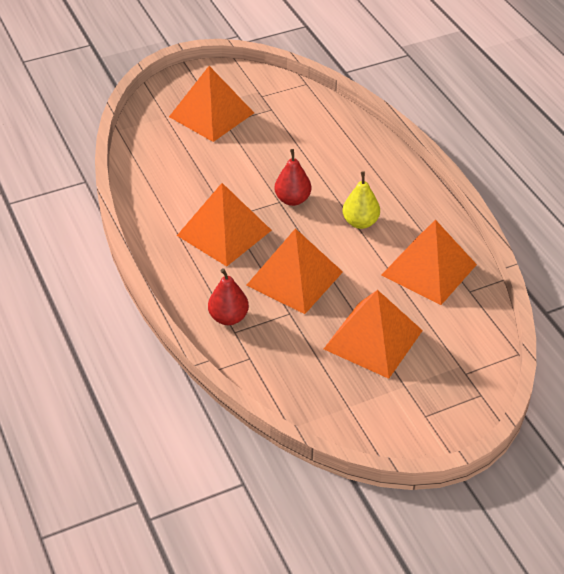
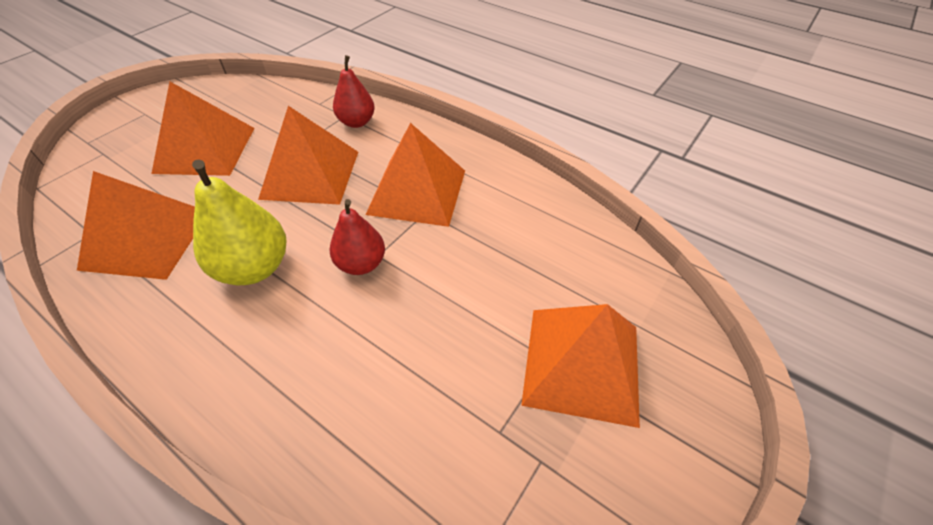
camera: 150 degrees right, 5 degrees up
(360, 222) = (254, 268): yellow pear -> yellow pear, size x1.52

